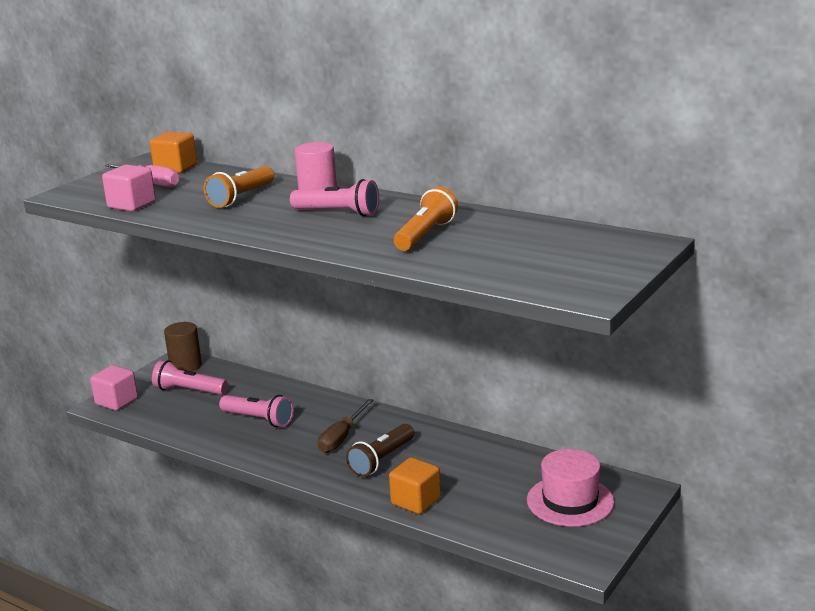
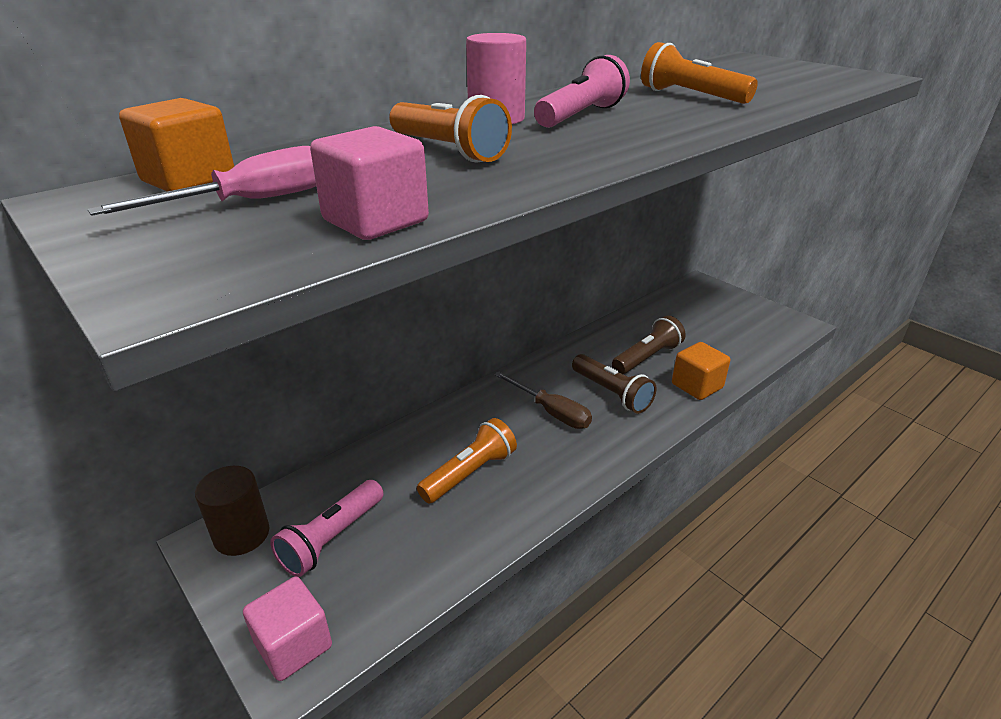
camera: 75 degrees left, 10 degrees up
(258, 419) = (469, 473): pink flashlight -> orange flashlight
(450, 471) = (647, 358): none -> brown flashlight
(570, 501) = (712, 313): pink hat -> none

